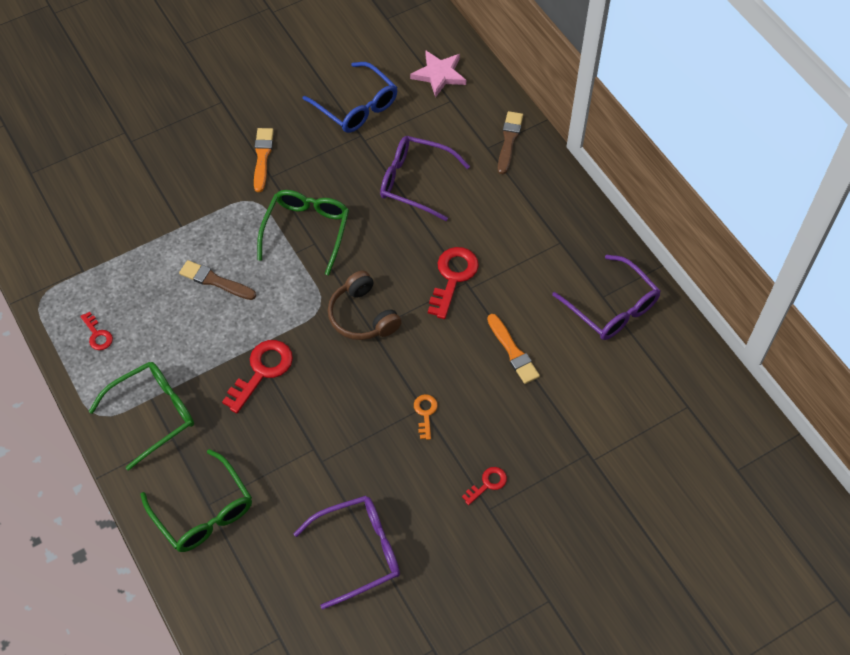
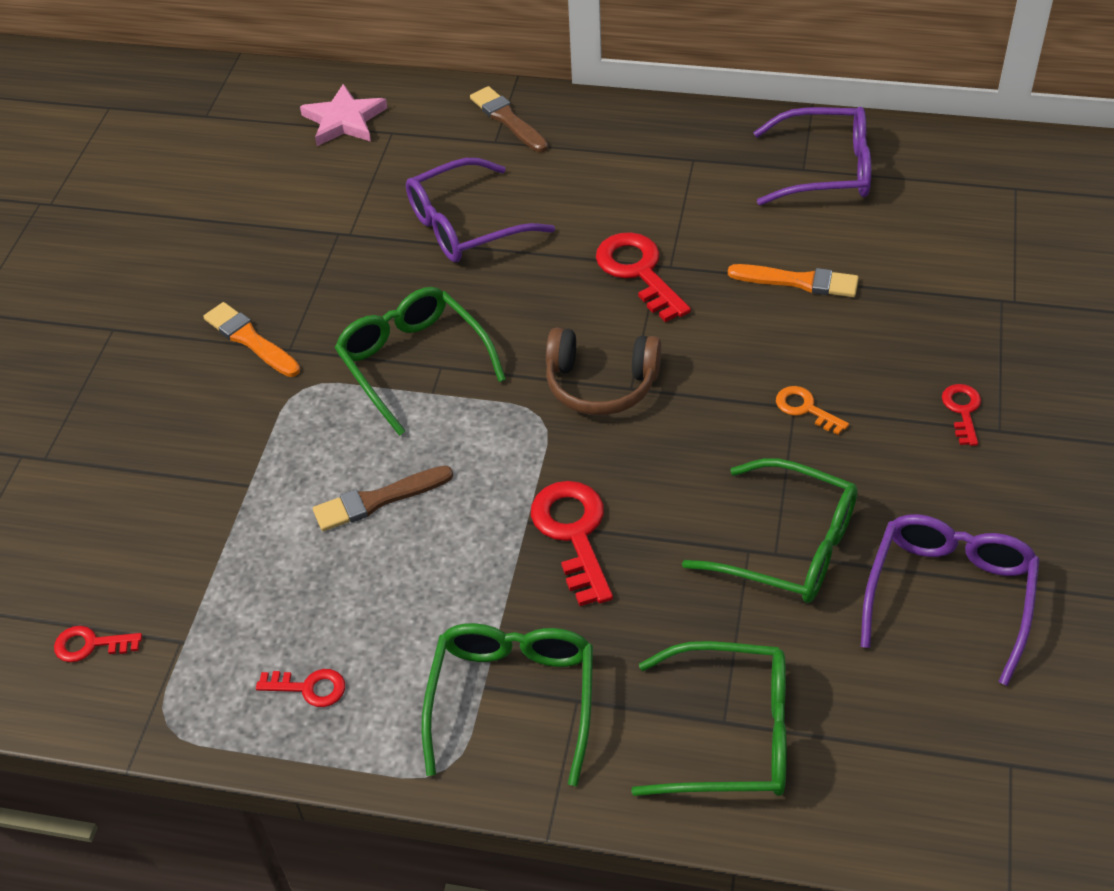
camera: 45 degrees left, 10 degrees down
(54, 240) = (91, 645): none -> red key
(330, 463) = (787, 546): none -> green glasses
(356, 106) = (292, 212): blue glasses -> none

